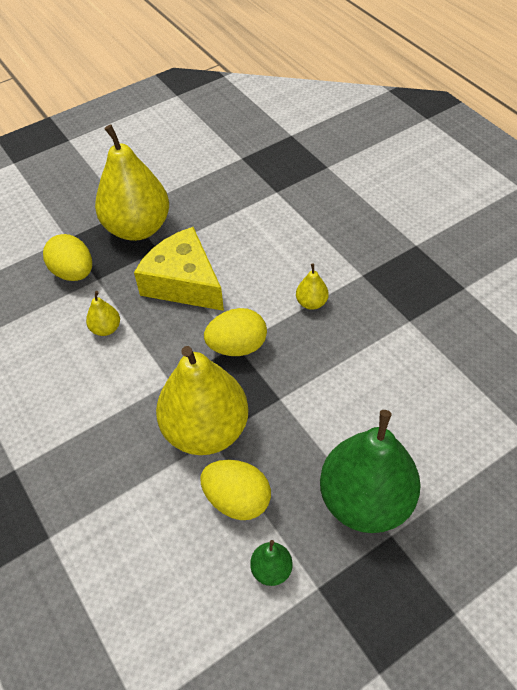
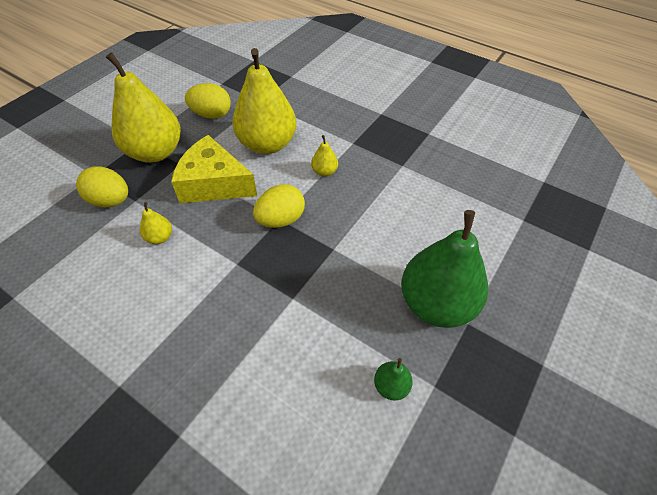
camera: 25 degrees left, 0 degrees up
(206, 429) = (284, 292): yellow pear -> yellow pear (267, 144)
(237, 500) = (336, 339): yellow egg -> yellow egg (212, 115)

